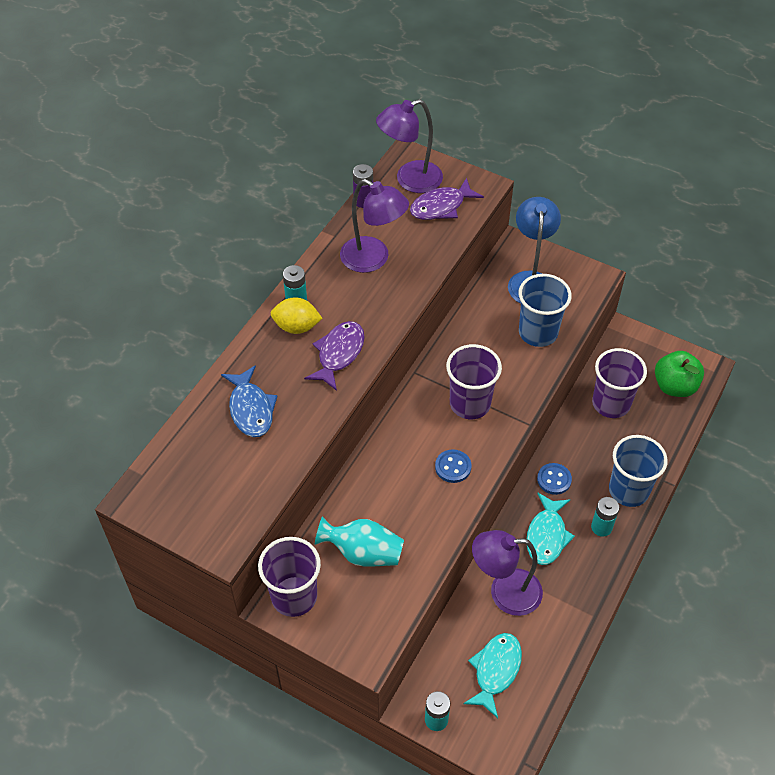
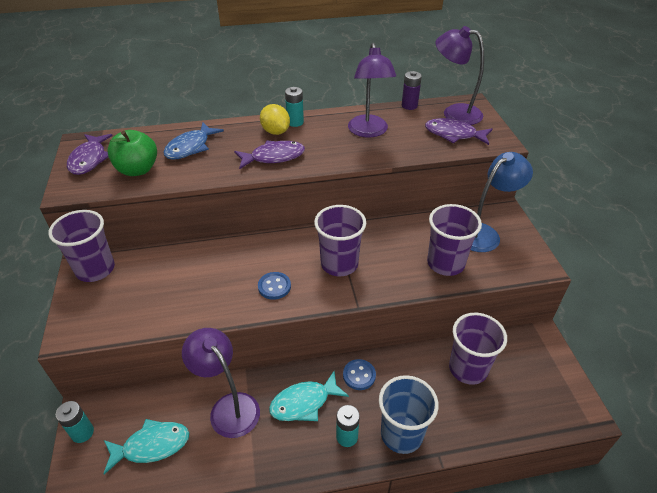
camera: 50 degrees right, 10 degrees down
(182, 504) = (89, 159): none -> purple fish
(363, 553) = (157, 282): turquoise vase -> none
(538, 332) = (445, 263): blue cup -> purple cup
(674, 386) = (537, 403): green apple -> green apple (137, 170)

